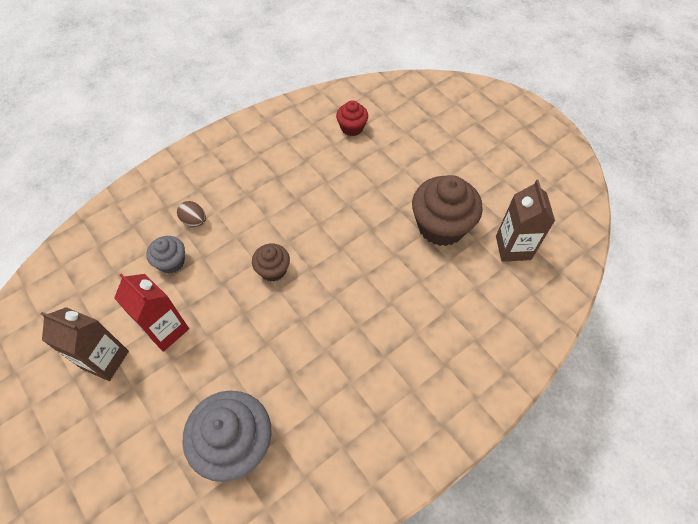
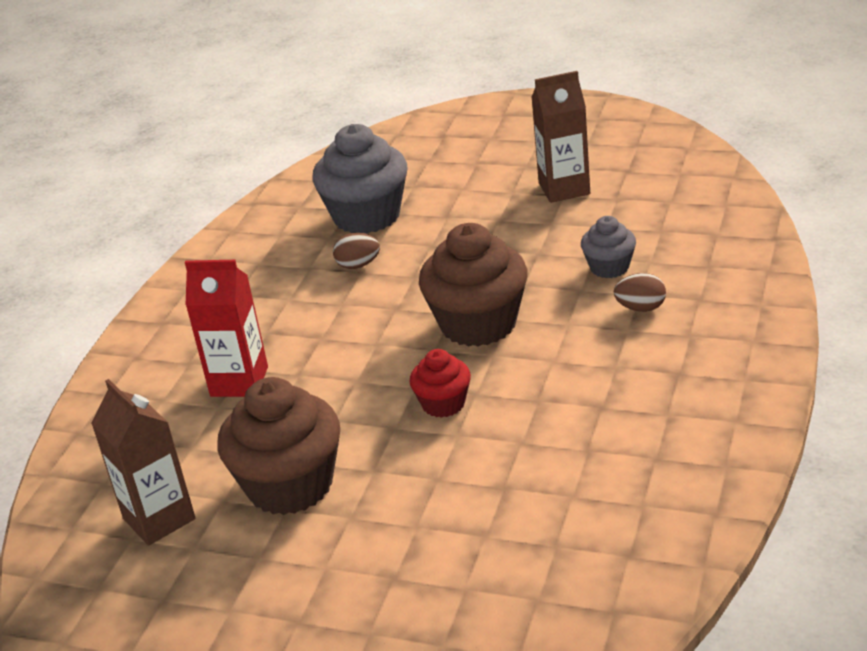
camera: 150 degrees right, 25 degrees down
(166, 330) = (534, 230): red carton -> red carton (239, 381)
(273, 270) = (478, 324): brown cupcake -> brown cupcake, size x1.89
(286, 383) = (358, 265): none -> brown egg
(352, 128) = (568, 538): red cupcake -> red cupcake (443, 404)

